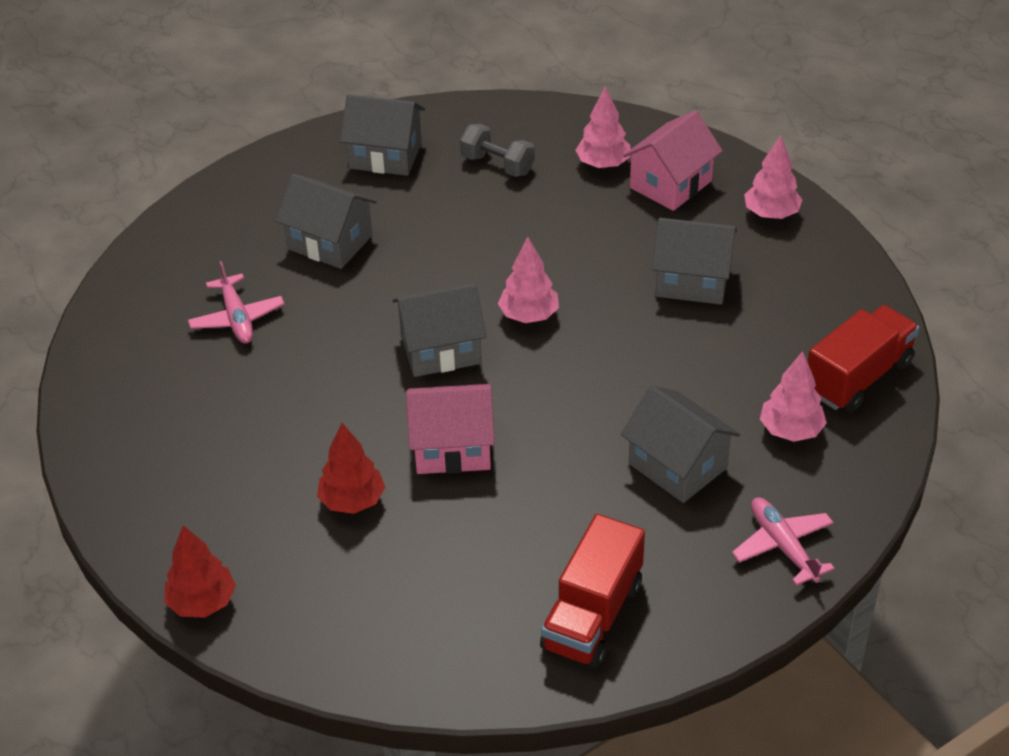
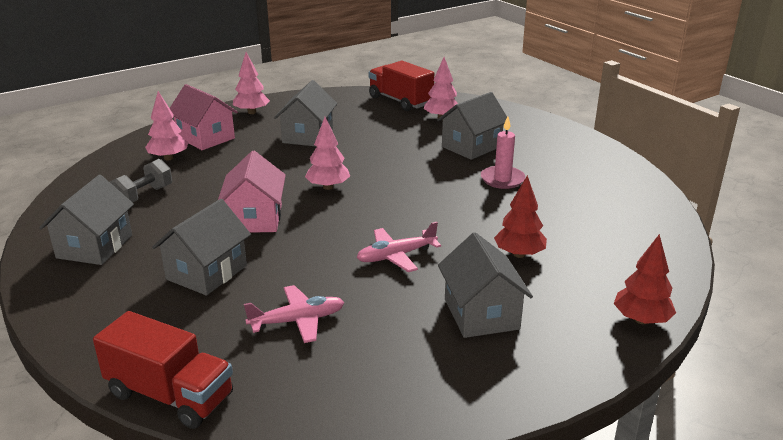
camera: 90 degrees left, 15 degrees down
(441, 349) = (358, 220): grey house -> grey house (481, 314)
(452, 447) = (461, 215): pink house -> pink house (255, 218)
(562, 497) = (502, 179): none -> pink candle
(592, 615) = (594, 173): red truck -> red truck (170, 395)
(782, 546) = (528, 125): pink plane -> pink plane (396, 256)

